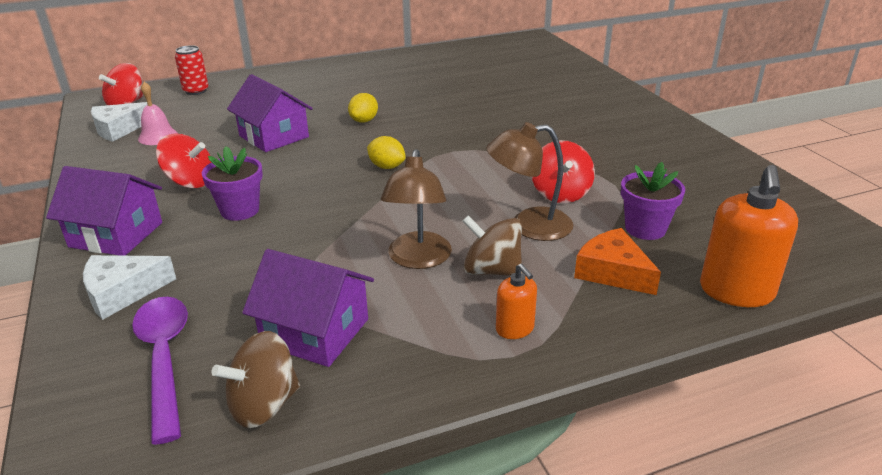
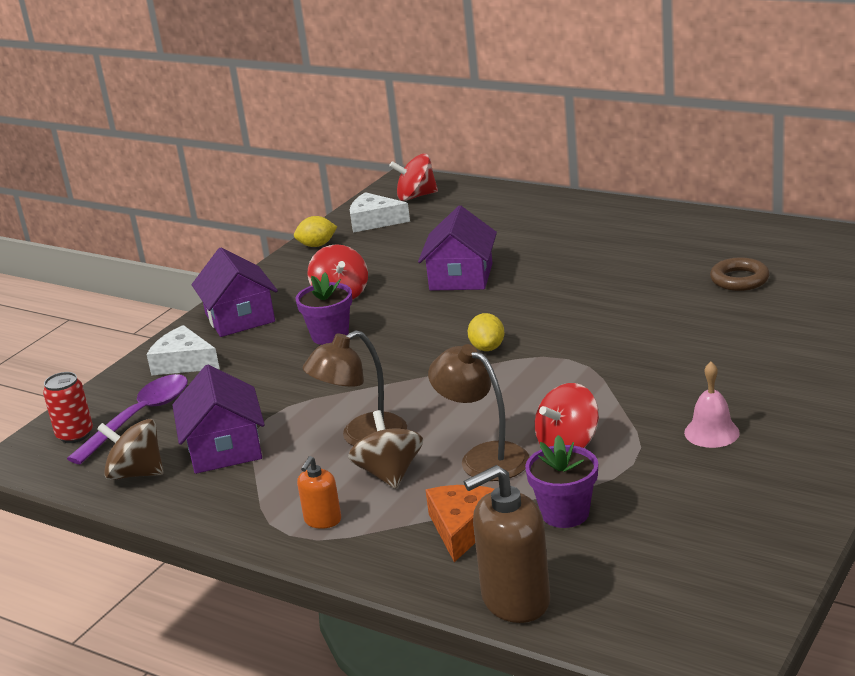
camera: 55 degrees right, 5 degrees down
(158, 136) = (386, 240): pink bell -> pink bell (711, 432)
(196, 91) = (486, 200): red can -> red can (75, 435)
(364, 121) = (556, 292): yellow lemon -> yellow lemon (317, 245)
(460, 79) = (739, 279): none -> brown ring
(736, 291) = (515, 600): orange soap dispenser -> brown soap dispenser

